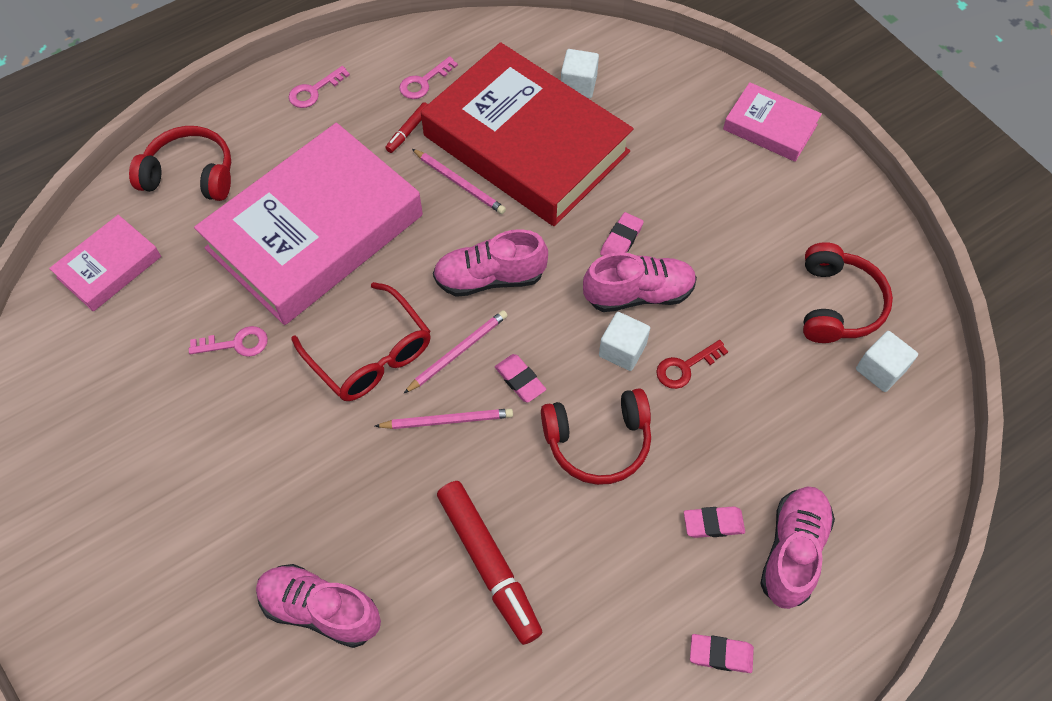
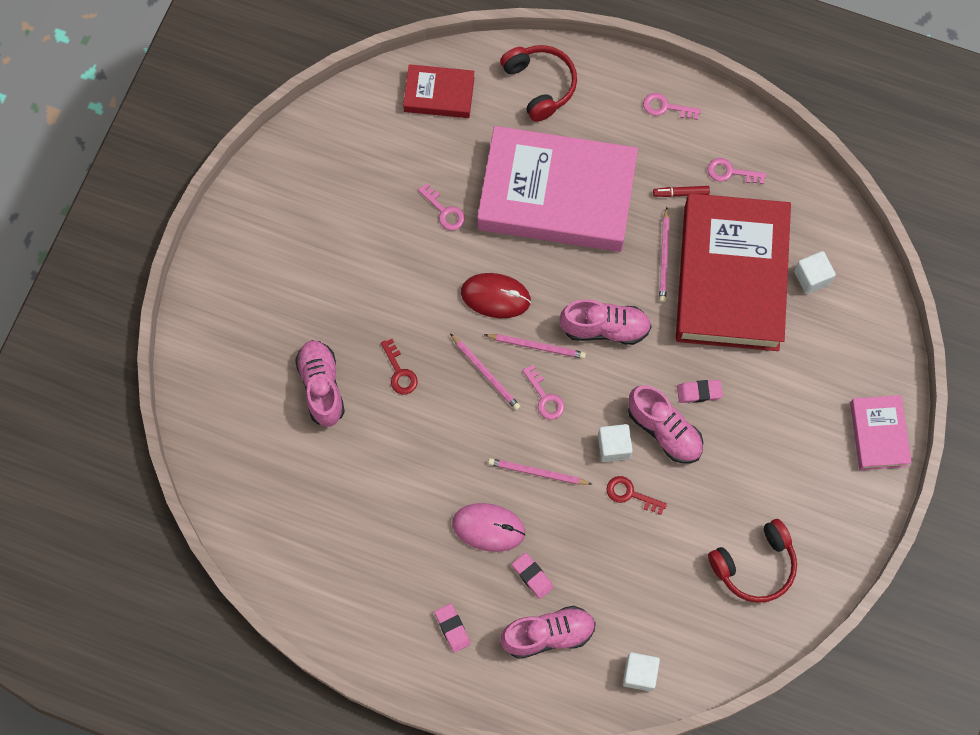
camera: 55 degrees right, 10 degrees up
(109, 267) = (439, 94): pink book -> red book
(371, 356) = (495, 297): red glasses -> red mouse
(374, 509) = (400, 372): none -> red key
(489, 564) = (413, 461): red marker -> none
(490, 278) = (605, 328): pink shoe -> pink shoe turned 135 degrees clockwise
(520, 380) = (545, 397): pink eraser -> pink key
(598, 441) = (537, 473): red headphones -> pink pencil
(626, 534) = (488, 528): none -> pink mouse
(880, 370) = (722, 621): white cube -> white cube (639, 674)

